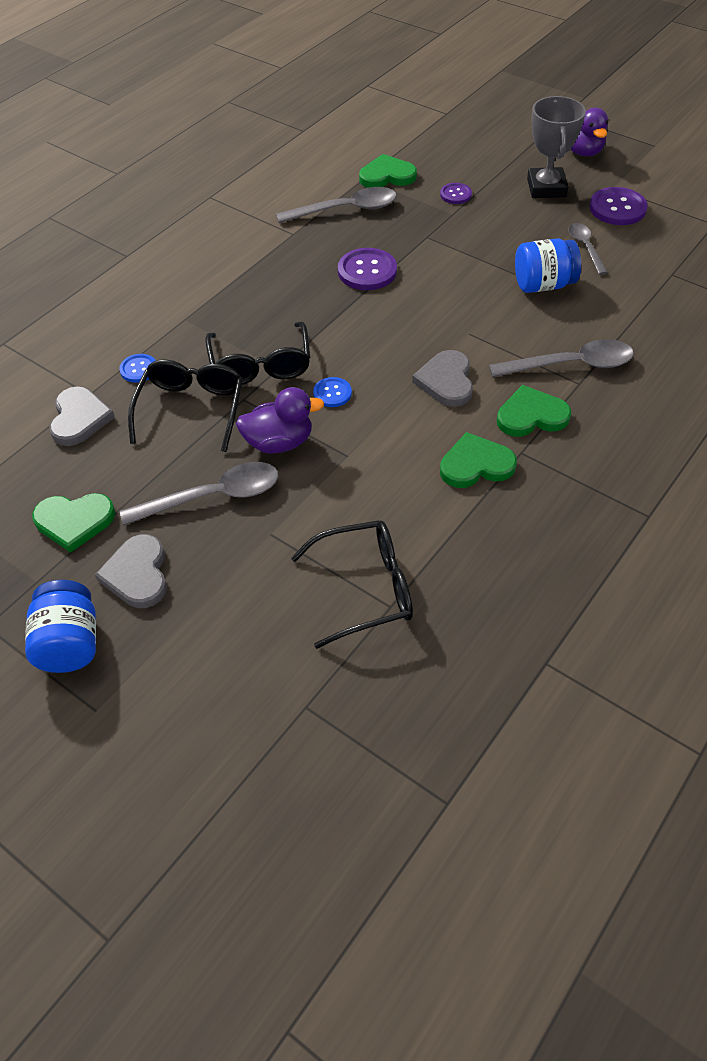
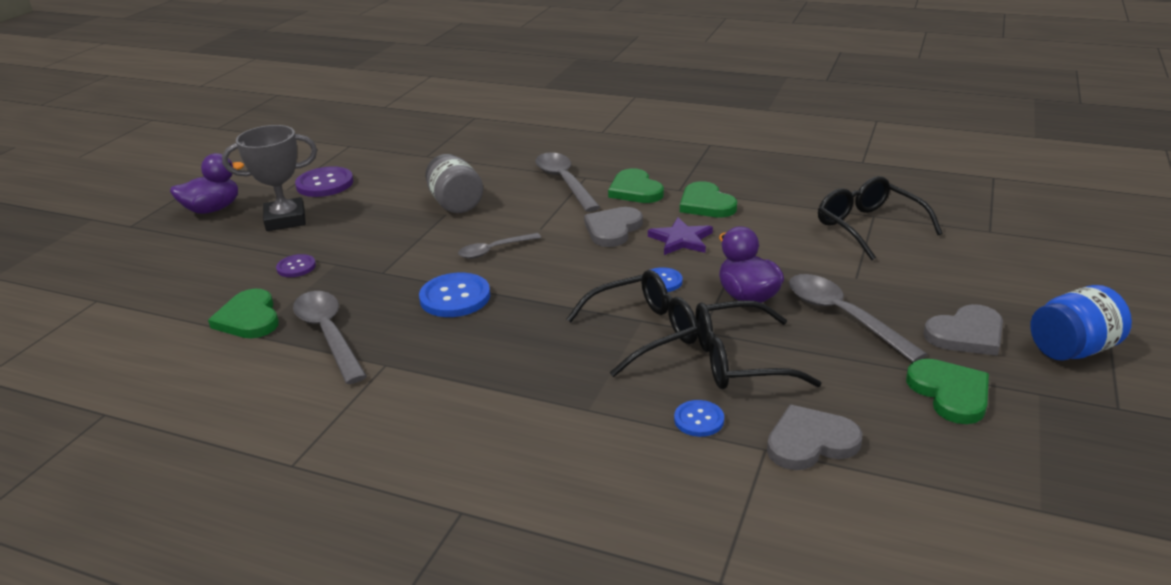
camera: 105 degrees left, 20 degrees down
(367, 271) = (455, 297): purple button -> blue button
(404, 425) = (681, 240): none -> purple star
(446, 381) = (613, 229): grey heart -> grey heart turned 135 degrees clockwise
(543, 285) = (456, 204): blue jar -> grey jar
(585, 247) = (392, 192): grey spoon -> grey spoon (493, 250)

